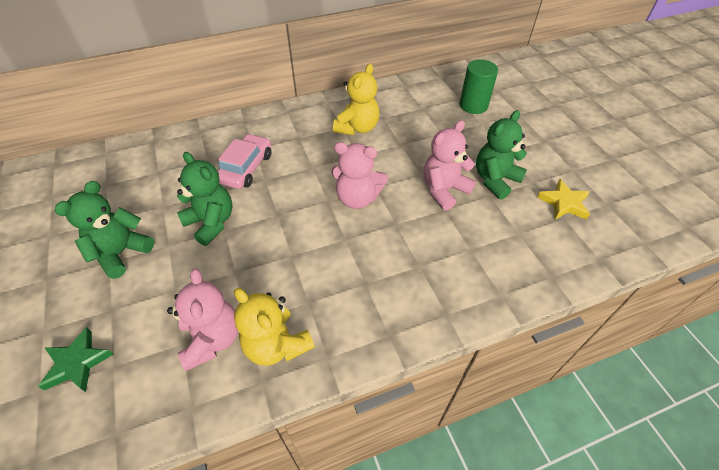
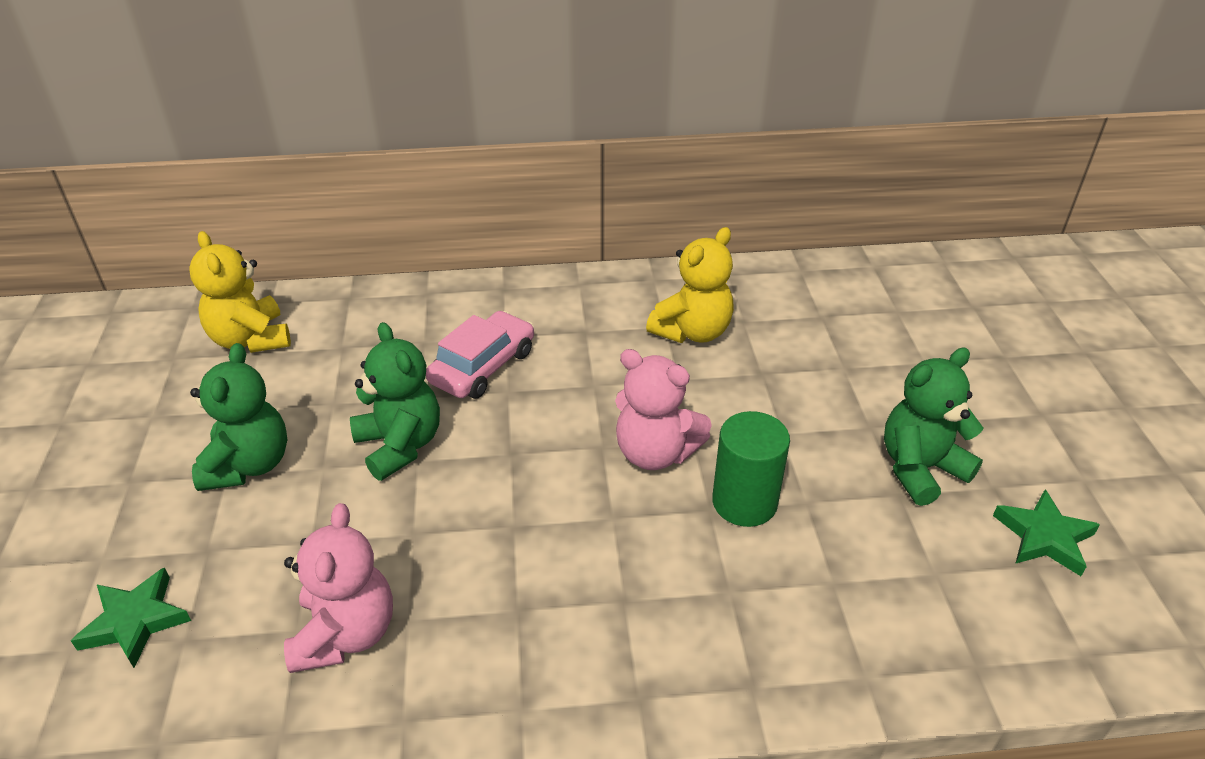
camera: 15 degrees right, 10 degrees down
(121, 253) = (249, 465): green teddy bear -> green teddy bear turned 135 degrees clockwise
(277, 345) = (445, 668): yellow teddy bear -> yellow teddy bear (251, 339)
(444, 190) = (816, 468): pink teddy bear -> none
(473, 105) = (920, 327): green cylinder -> green cylinder (744, 502)
(564, 203) = (1044, 537): yellow star -> green star

